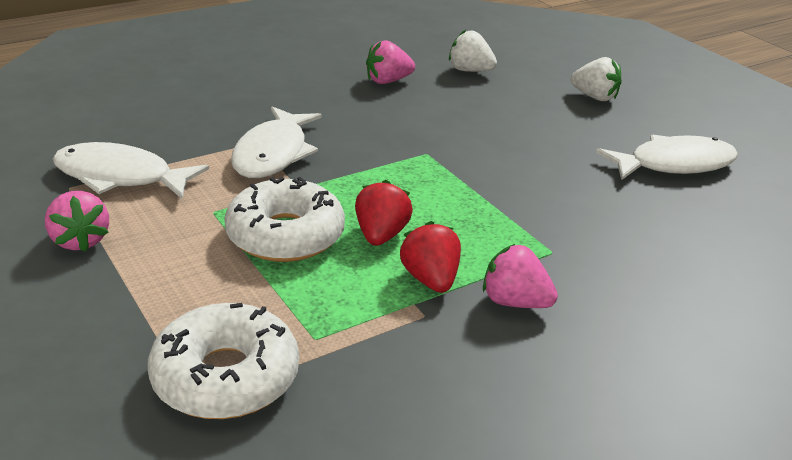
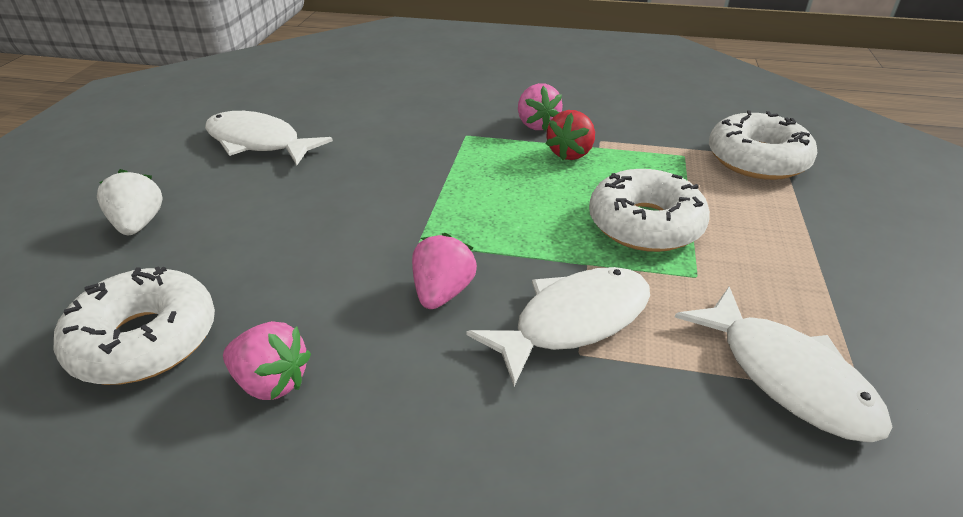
camera: 135 degrees left, 5 degrees up
(80, 241) = (852, 303): pink strawberry -> pink strawberry (442, 292)
(381, 235) = (566, 192): red strawberry -> none
(470, 71) = (144, 340): white strawberry -> white donut

